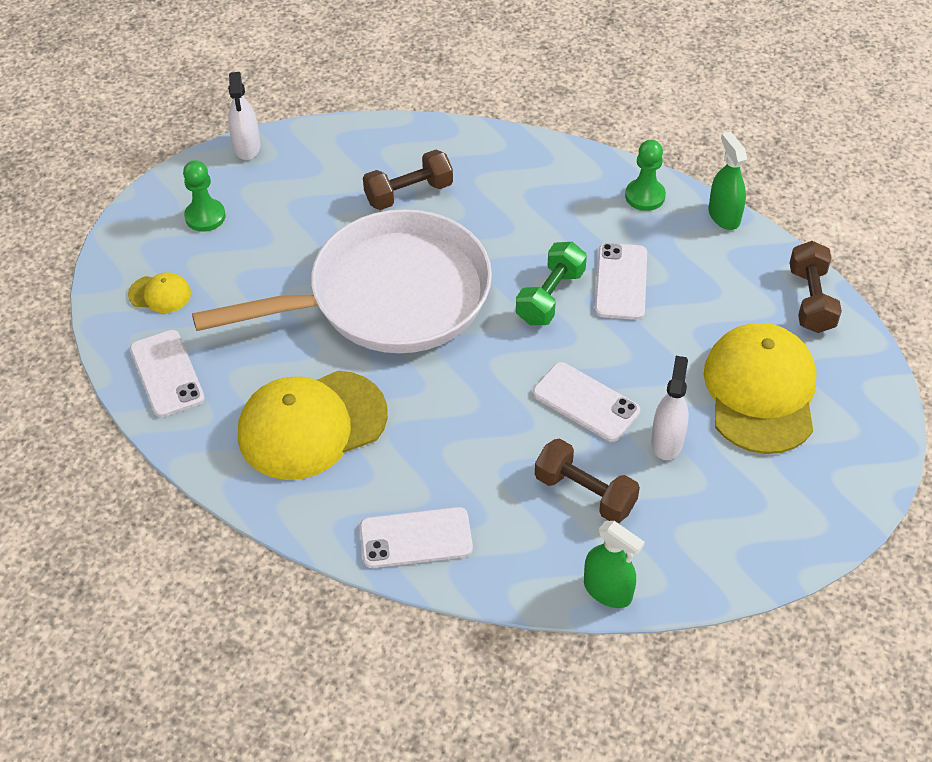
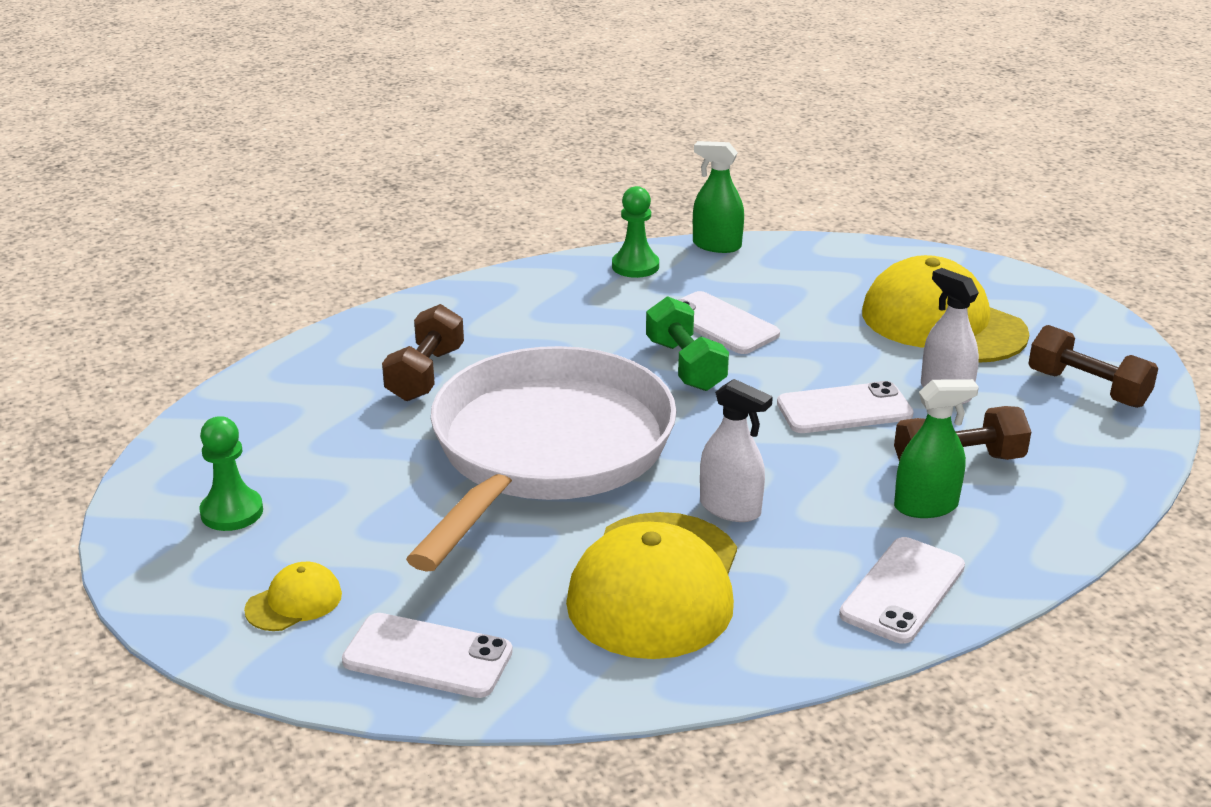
camera: 50 degrees left, 20 degrees down
(247, 147) = (180, 435): white spray bottle -> white spray bottle (730, 508)
(607, 590) = (1095, 507): green spray bottle -> green spray bottle (926, 506)
(811, 300) = (869, 256): brown dumbbell -> brown dumbbell (1087, 388)

